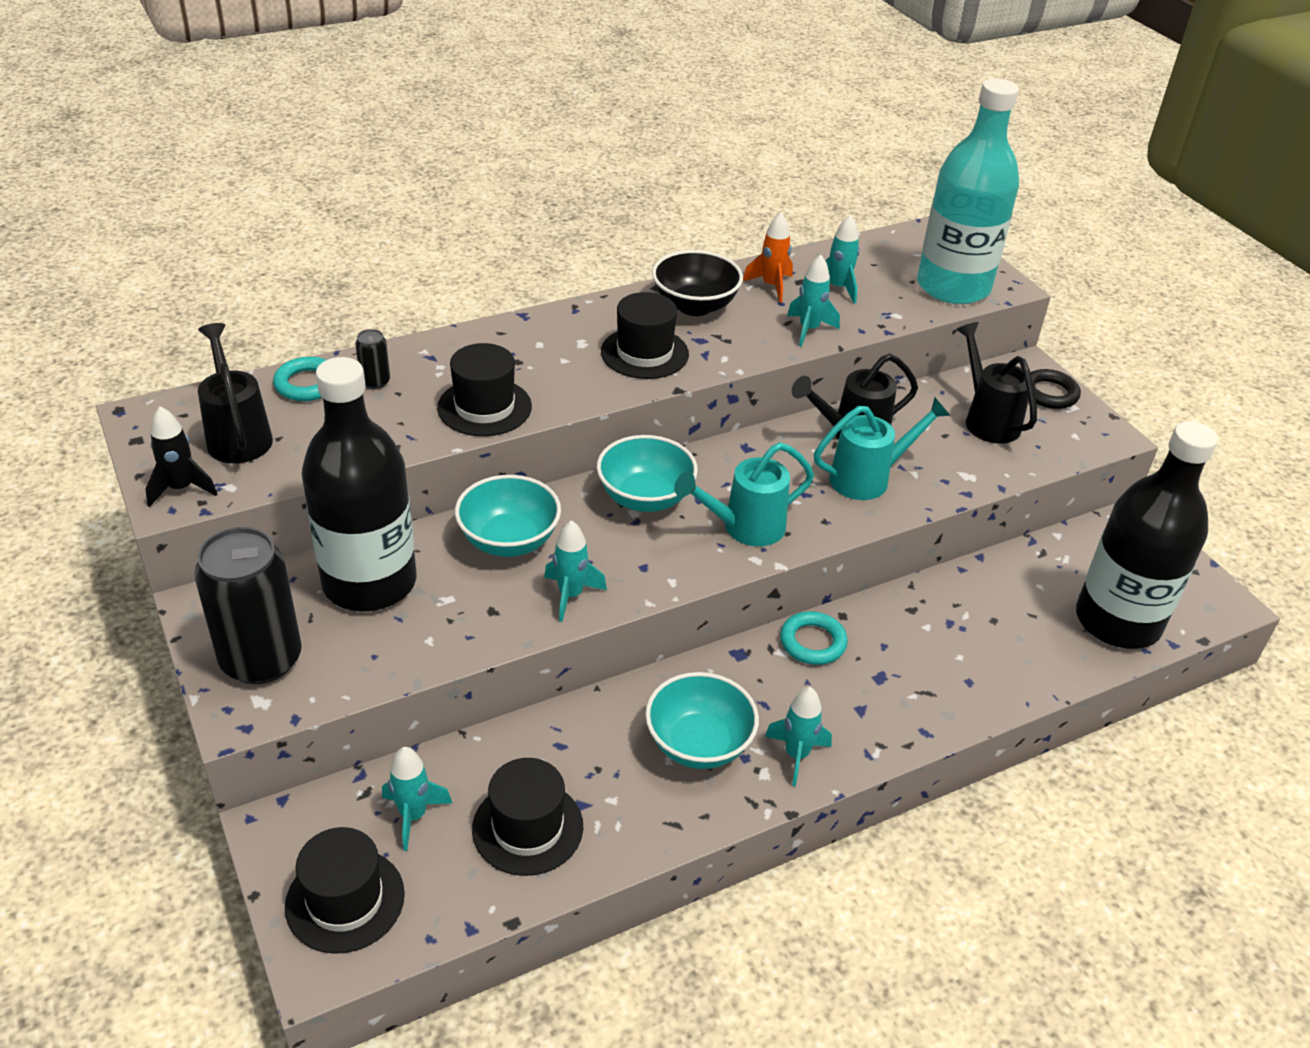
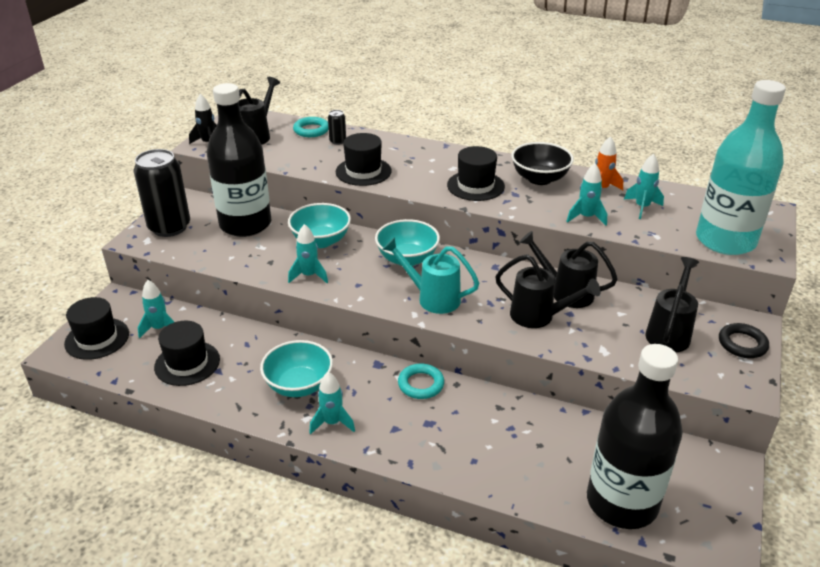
camera: 50 degrees right, 5 degrees down
(868, 478) = (538, 316): turquoise watering can -> black watering can

